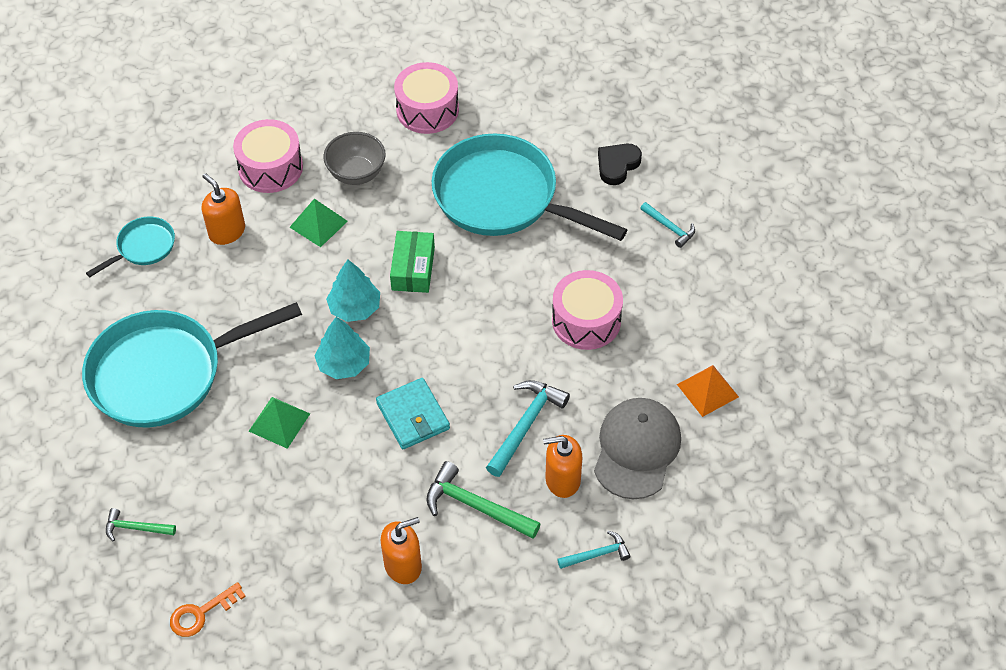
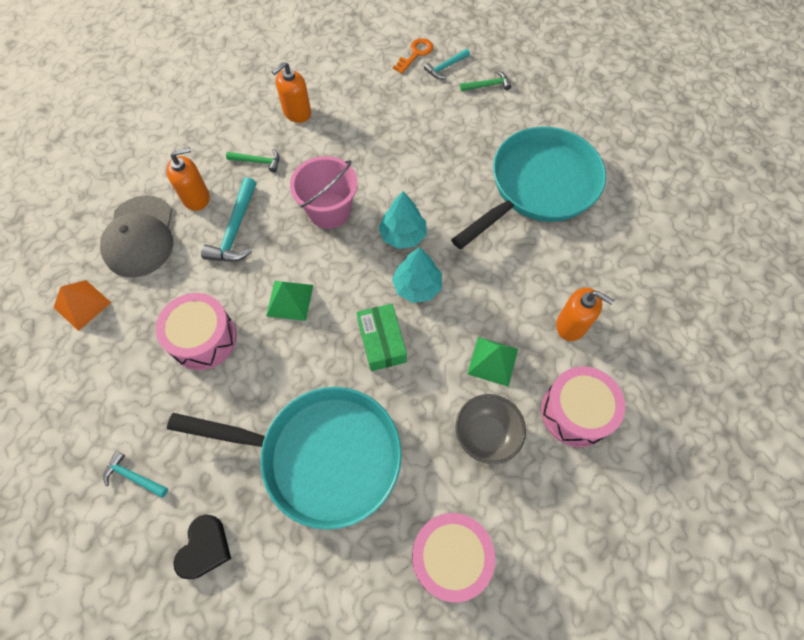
camera: 160 degrees right, 10 degrees up
(143, 247) = (633, 285): turquoise pan -> none
(279, 422) = (430, 177): green pyramid -> green pyramid (290, 300)
(413, 416) = (329, 210): turquoise wallet -> pink bucket
(475, 506) = (258, 161): green hammer -> green hammer, size x0.59
(597, 554) = (160, 155): turquoise hammer -> turquoise hammer (445, 67)

